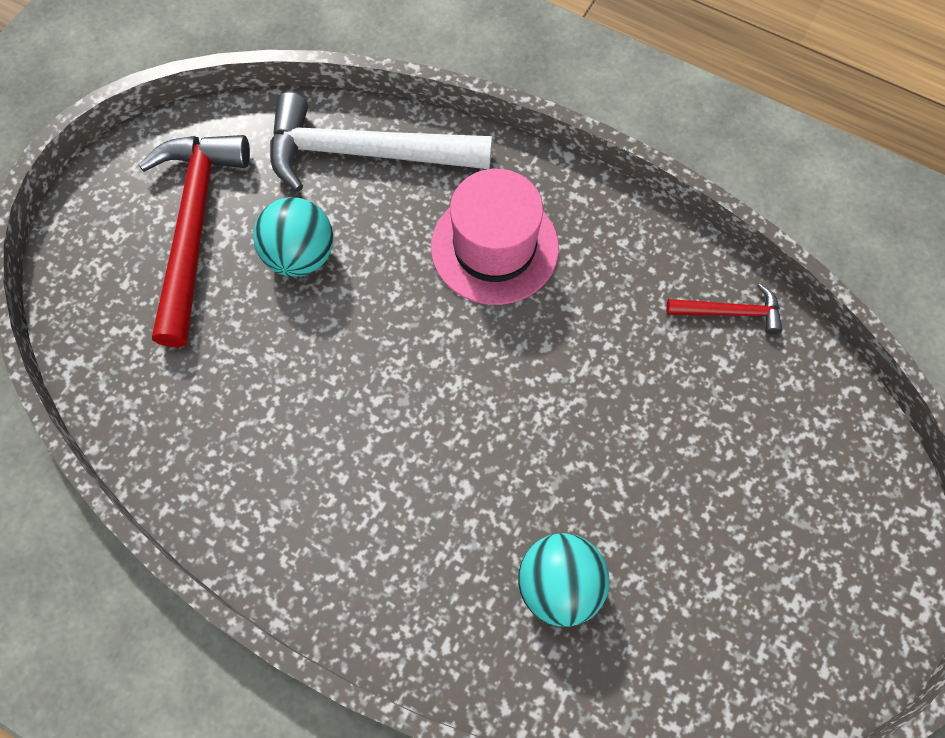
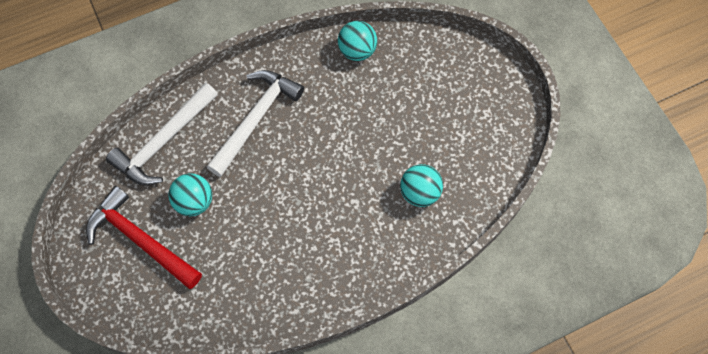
camera: 55 degrees left, 0 degrees up
(494, 247) = (256, 119): pink hat -> white hammer
(730, 312) = (357, 51): red hammer -> turquoise ball

